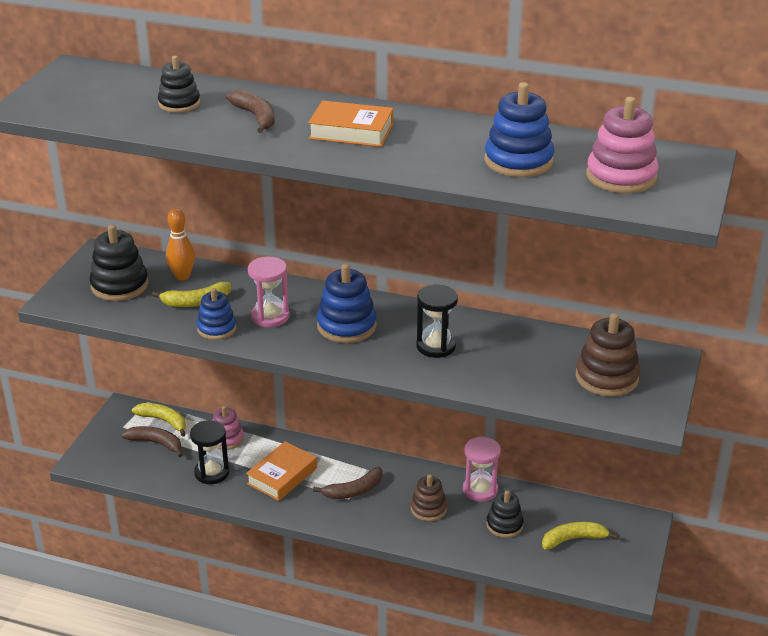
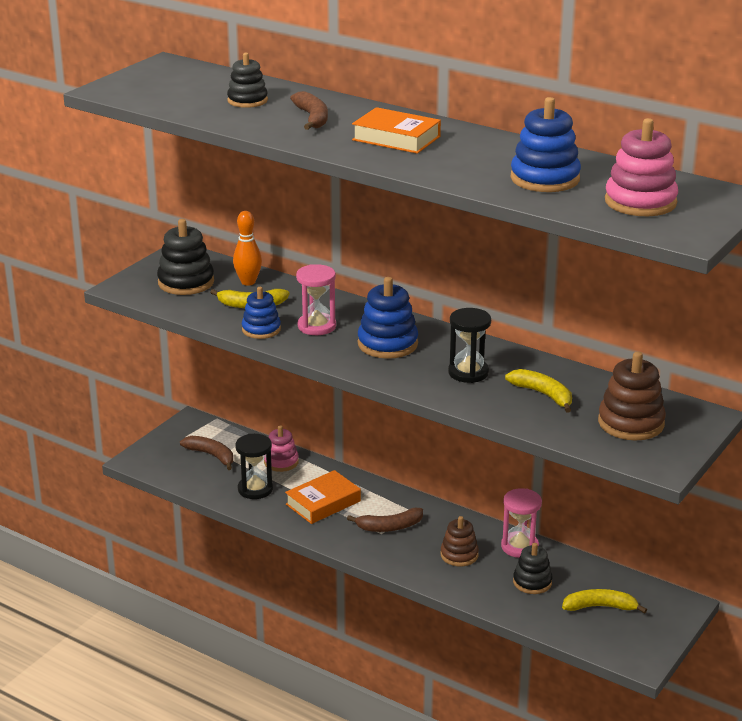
camera: 15 degrees right, 5 degrees down
(164, 421) = (226, 437): yellow banana -> yellow banana (543, 395)

